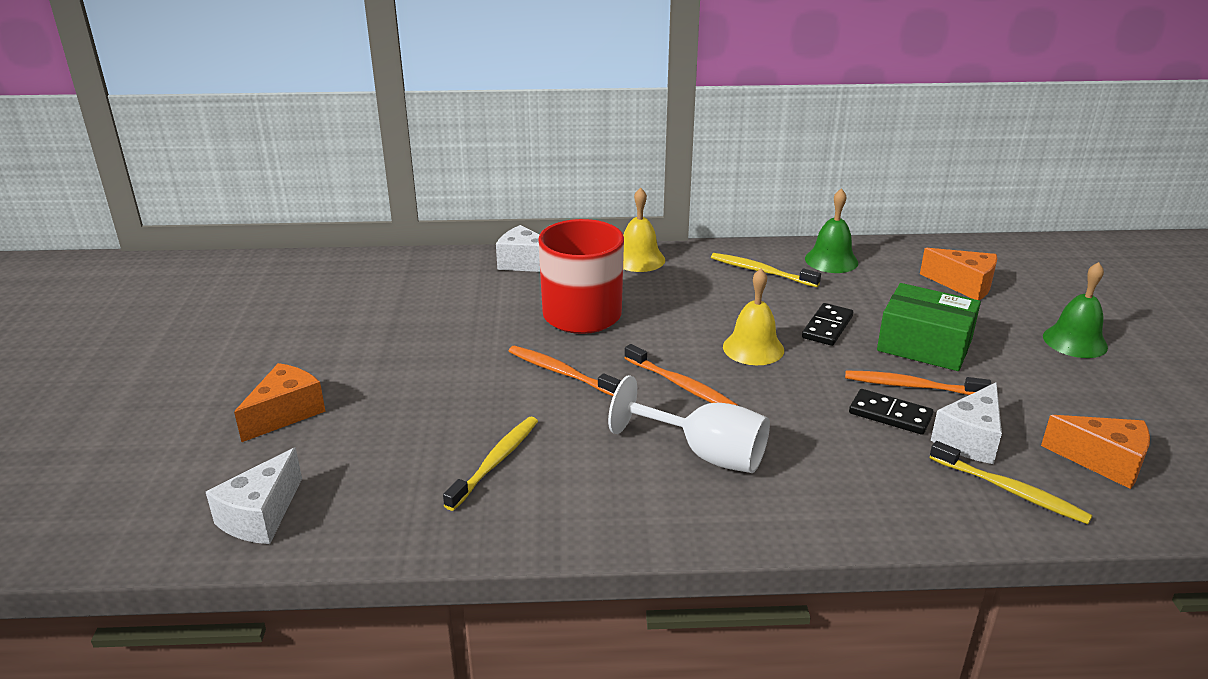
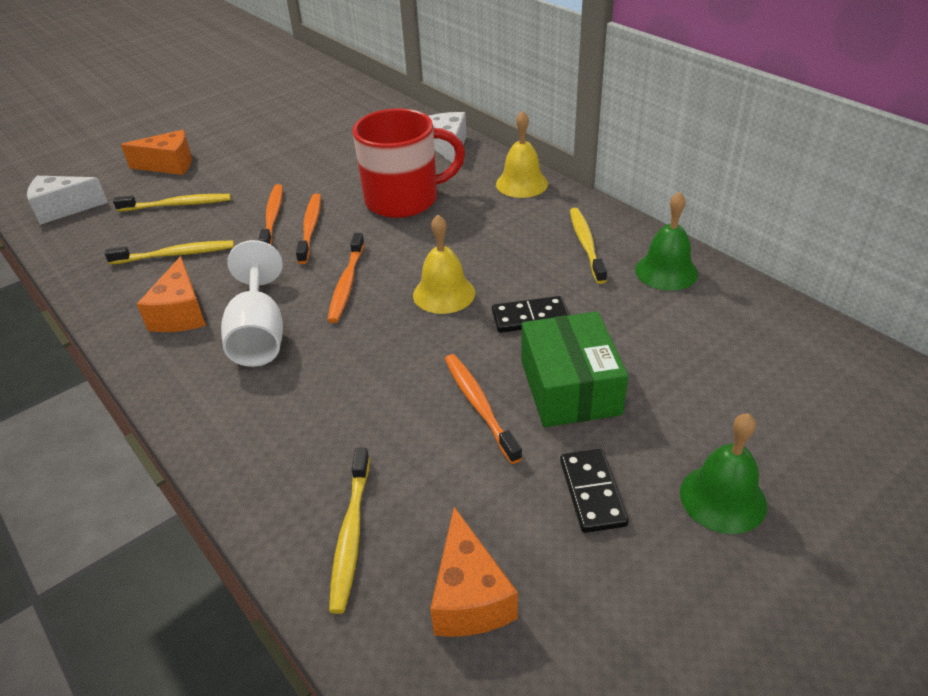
camera: 55 degrees right, 10 degrees up
(390, 433) = (177, 205): none -> yellow toothbrush
(509, 385) = (273, 217): none -> orange toothbrush
(890, 415) = (413, 410): black domino -> black domino (592, 492)
(964, 285) = (740, 371): orange cheese -> orange cheese (181, 313)
(970, 439) = (419, 477): white cheese -> none

